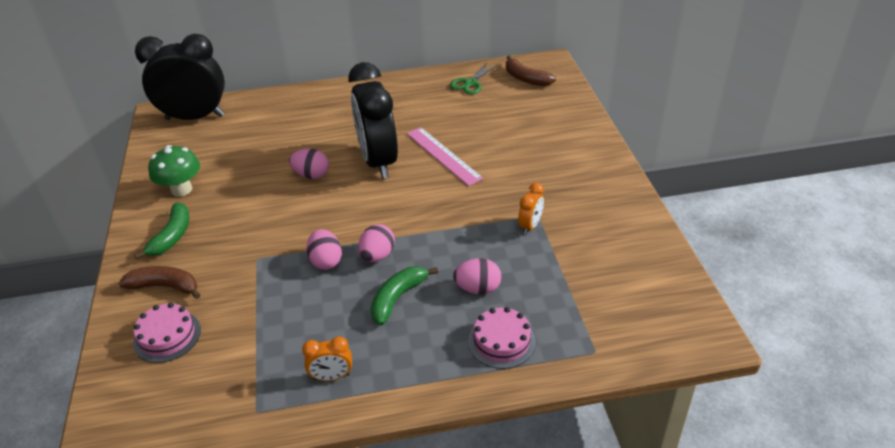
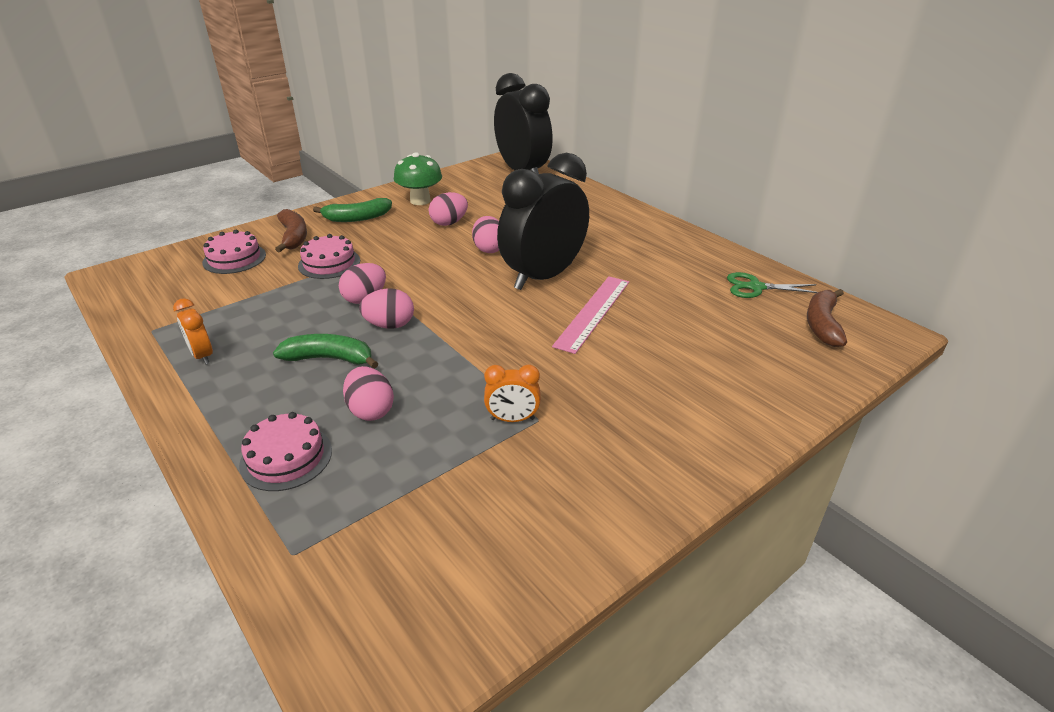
camera: 60 degrees right, 5 degrees down
(243, 271) = (329, 263): none -> pink cake
(244, 184) = (449, 223): none -> pink egg

